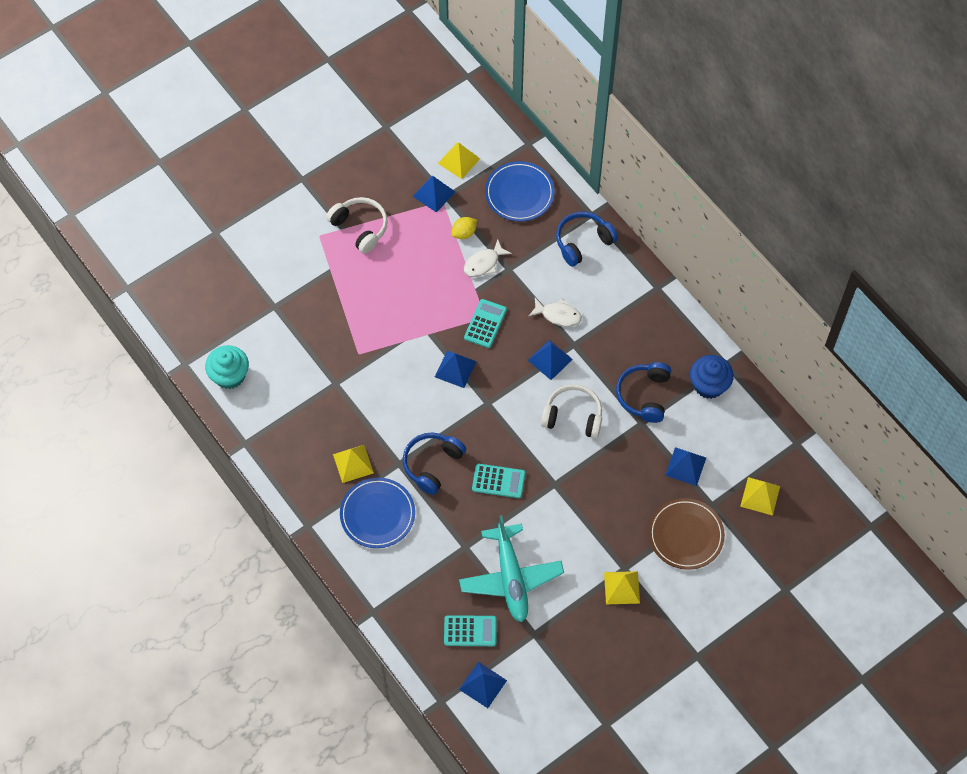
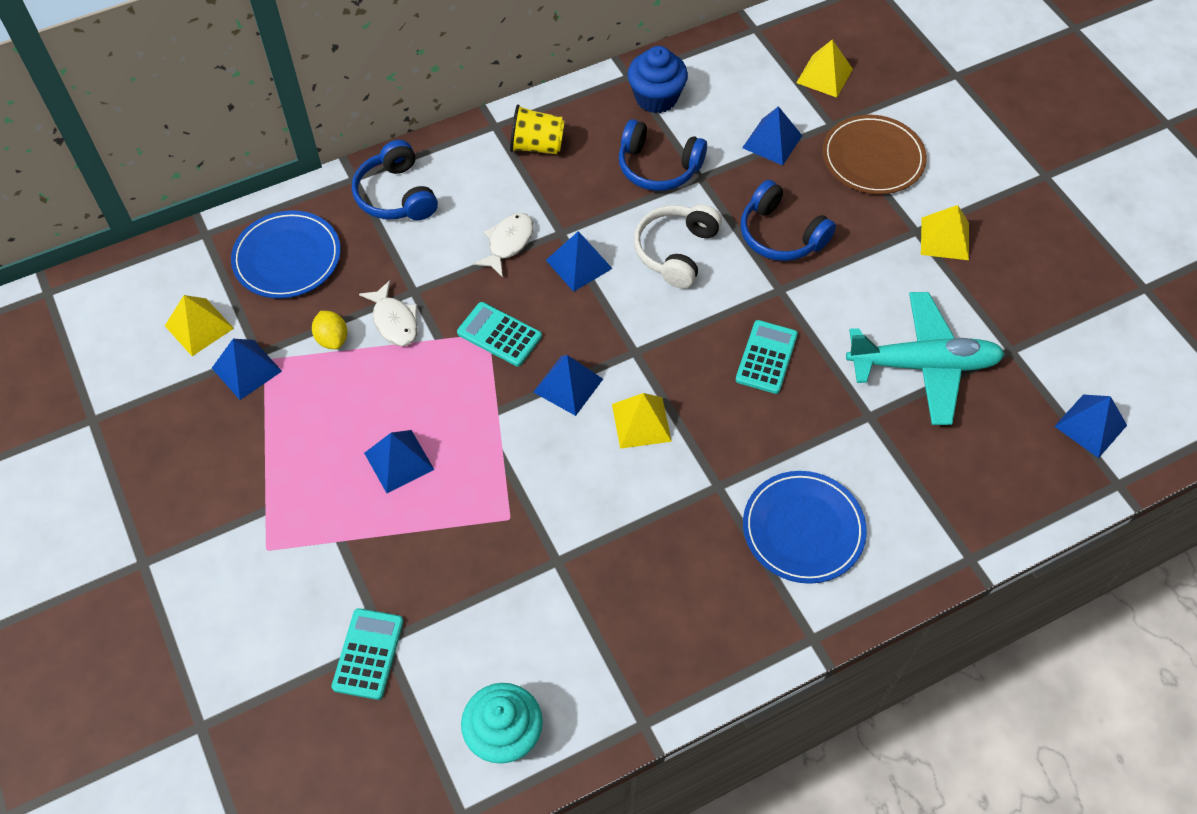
camera: 80 degrees left, 5 degrees down
(353, 463) = (708, 553): yellow pyramid -> yellow pyramid (641, 422)
(360, 227) = (272, 484): white headphones -> none
(386, 288) = (399, 461): none -> blue pyramid
(432, 464) = (726, 440): blue headphones -> blue headphones (781, 235)
(470, 631) = (1006, 429): turquoise calculator -> turquoise calculator (368, 654)
(645, 317) = (537, 146): none -> yellow cup

